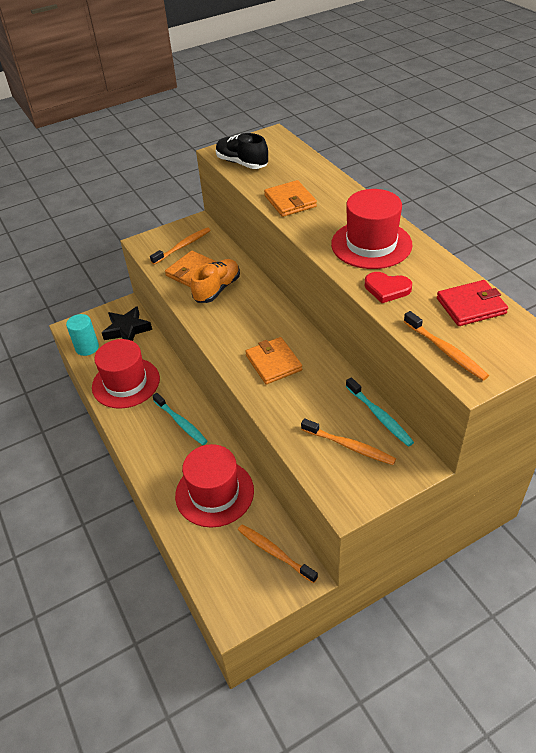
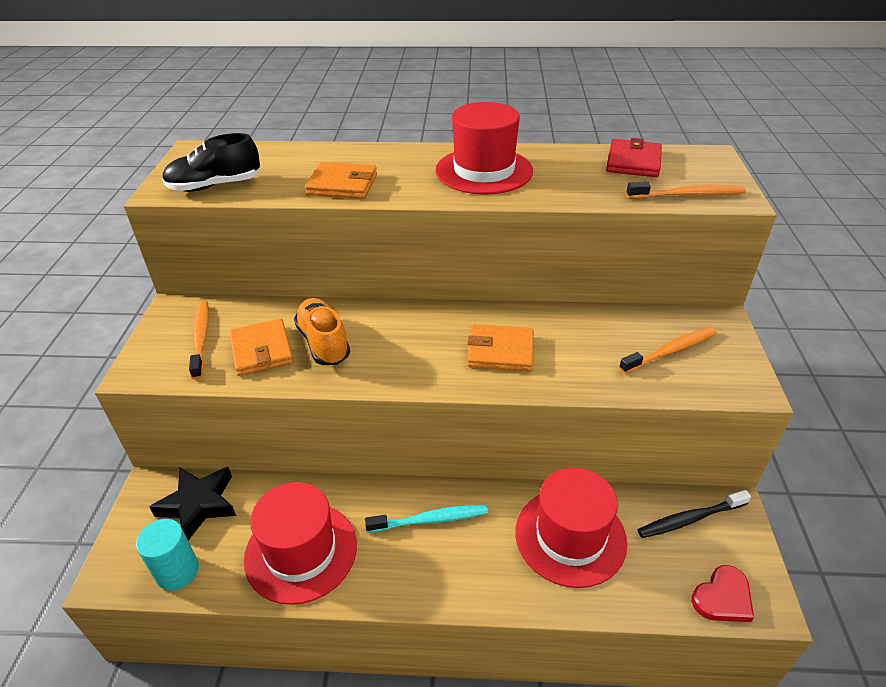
camera: 60 degrees left, 5 degrees down
(274, 552) = (690, 519): orange toothbrush -> black toothbrush
(379, 416) = (641, 314): turquoise toothbrush -> none
(387, 289) = (565, 188): red heart -> red heart (723, 597)

